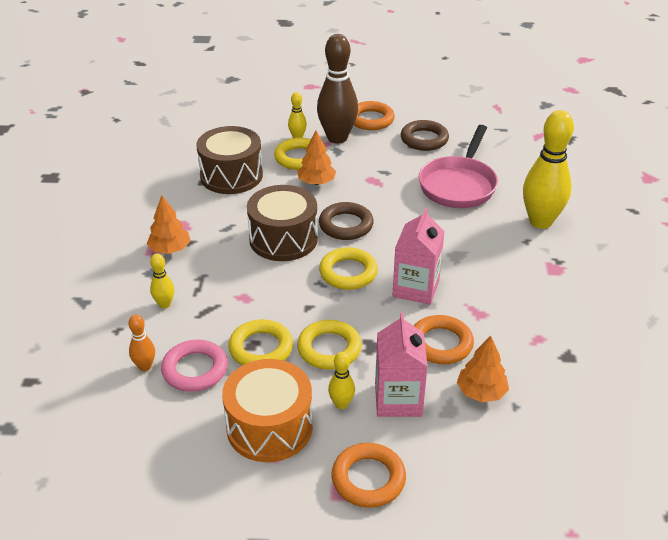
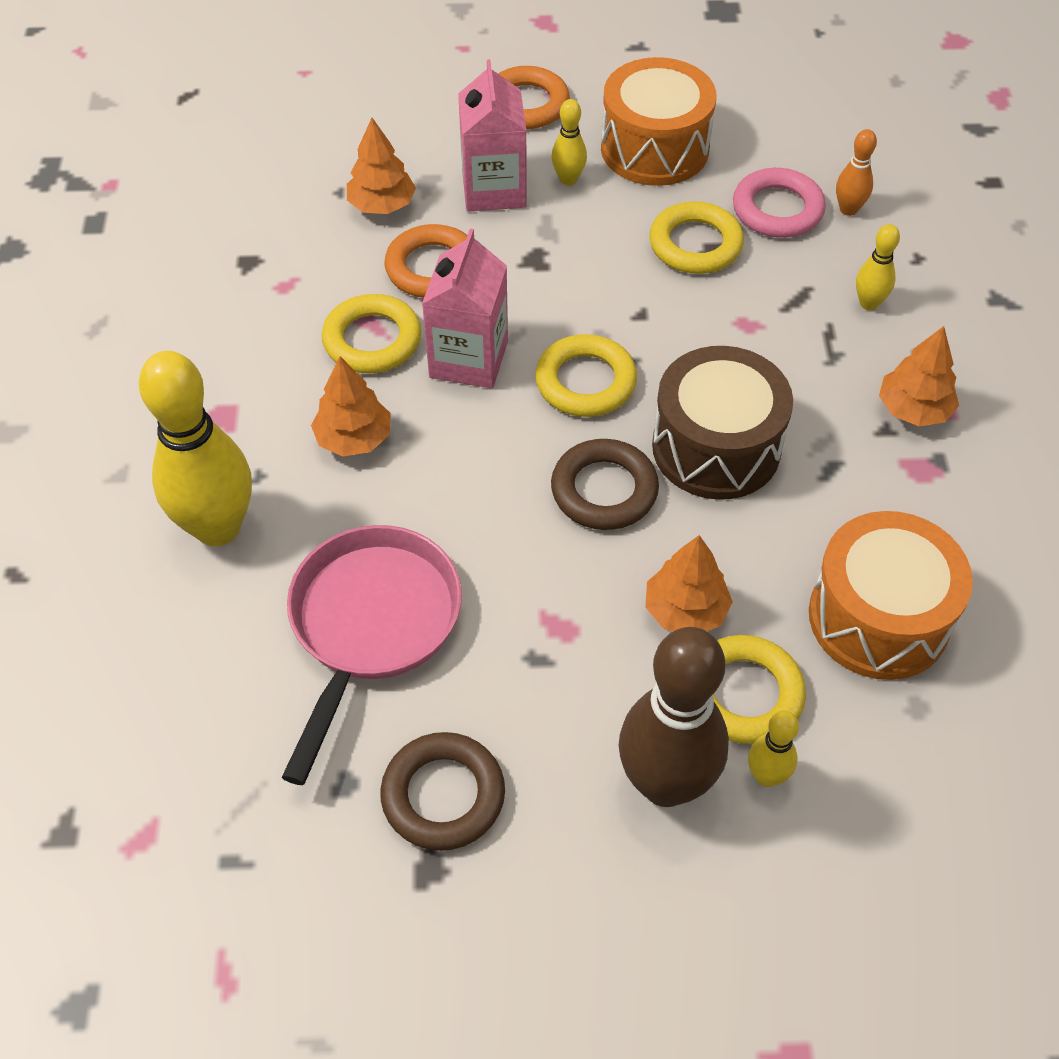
camera: 175 degrees right, 15 degrees up
(231, 176) = (878, 618): brown drum -> orange drum
(329, 349) = (596, 250): yellow ring -> yellow ring (372, 340)
(371, 119) = (587, 878): orange ring -> none
(478, 254) = (354, 438): none -> orange tree

